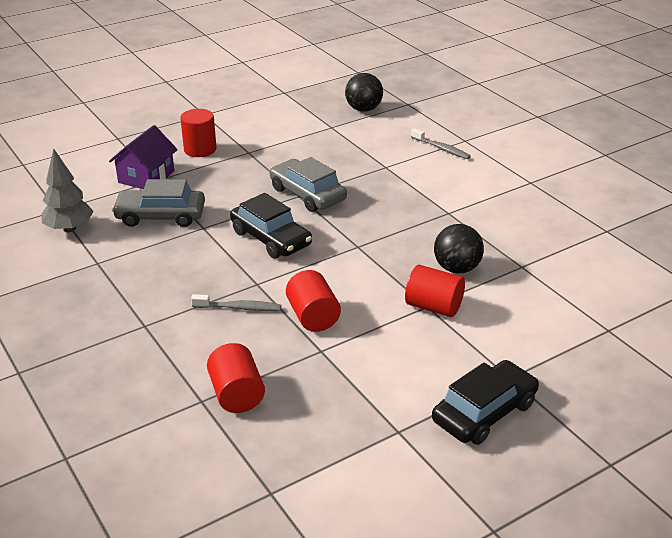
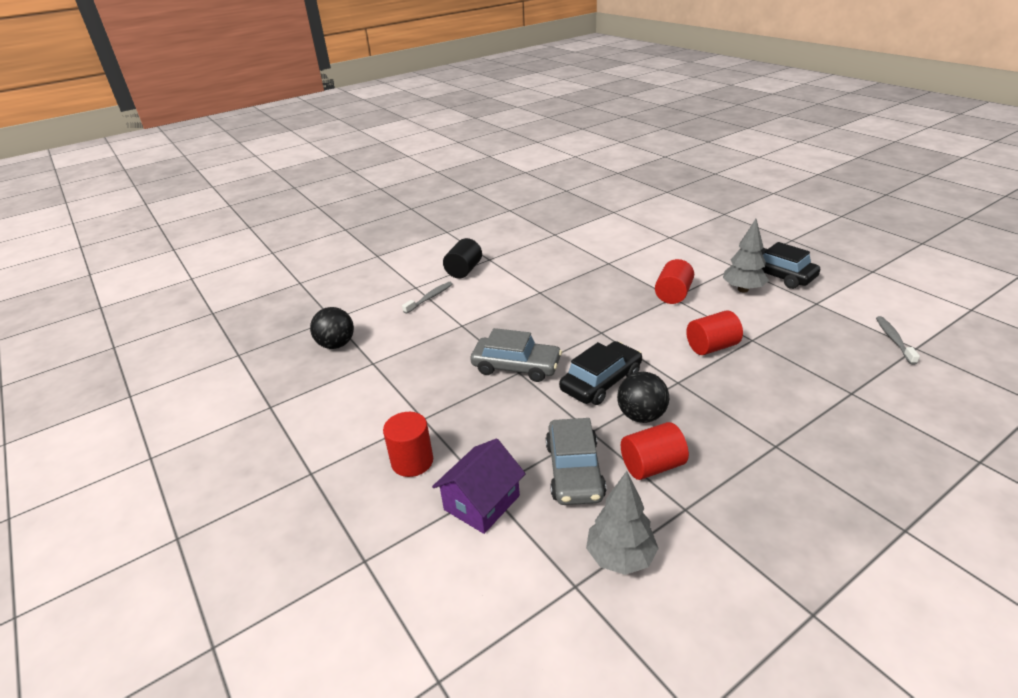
camera: 90 degrees left, 0 degrees up
(146, 177) = (482, 502): purple house -> purple house turned 75 degrees counterclockwise
(237, 394) = (831, 375): red cylinder -> red cylinder (652, 466)
(239, 308) = (719, 388): grey toothbrush -> grey toothbrush (894, 340)
(307, 194) = (516, 367): grey car -> grey car turned 120 degrees counterclockwise
(442, 369) = (743, 289): none -> grey tree
(457, 268) = (620, 287): black ball -> black ball (641, 416)
(501, 166) = (464, 270): none -> black cylinder

